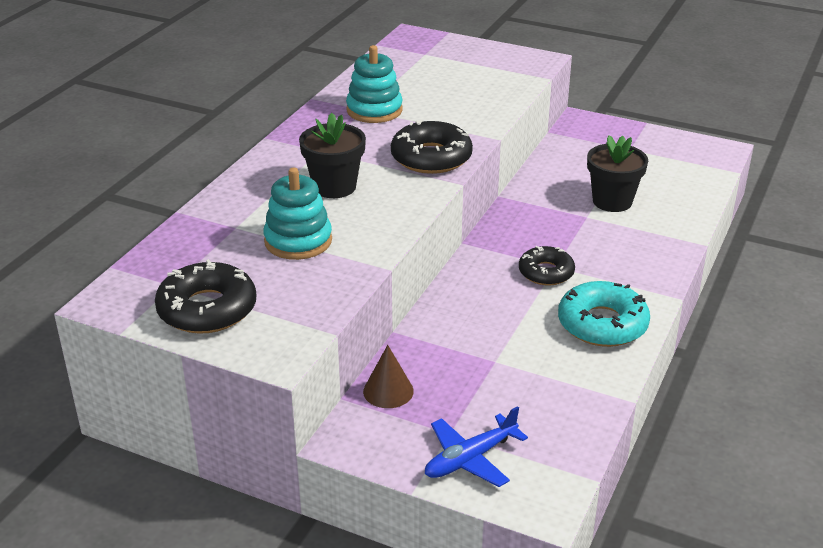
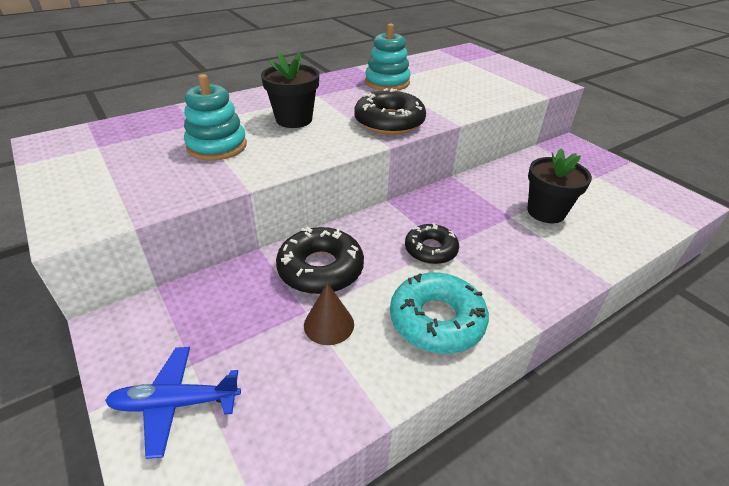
camera: 30 degrees right, 5 degrees up
(207, 309) = (88, 170): black donut -> black donut (320, 269)
(388, 391) = (195, 297): brown cone -> brown cone (329, 324)

